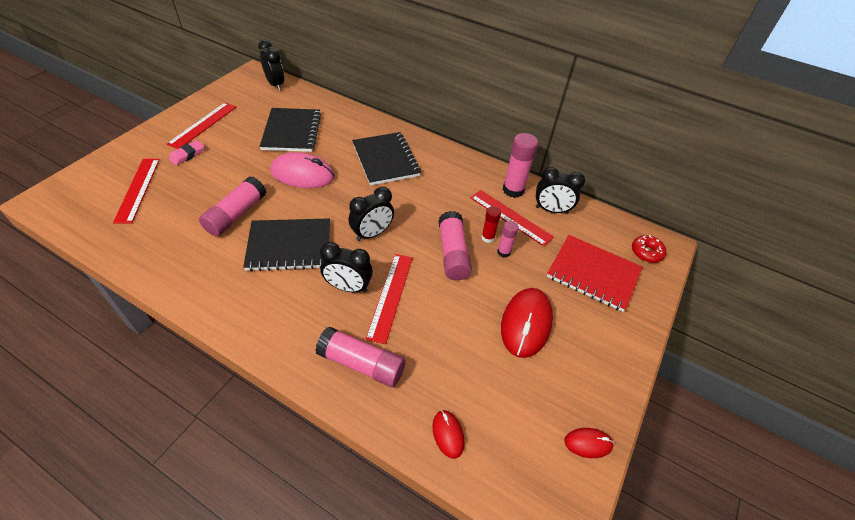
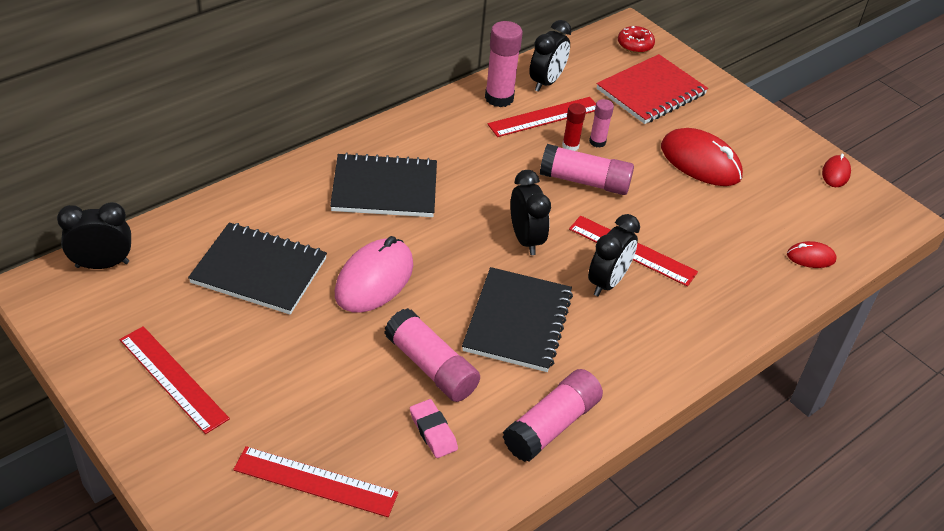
camera: 70 degrees left, 5 degrees down
(187, 155) = (252, 409): pink eraser -> pink eraser (433, 431)
(361, 364) = (717, 297): pink glue stick -> pink glue stick (551, 425)

